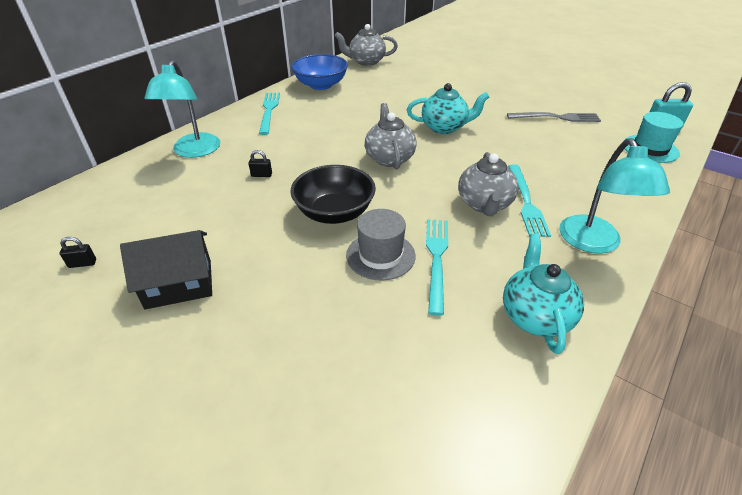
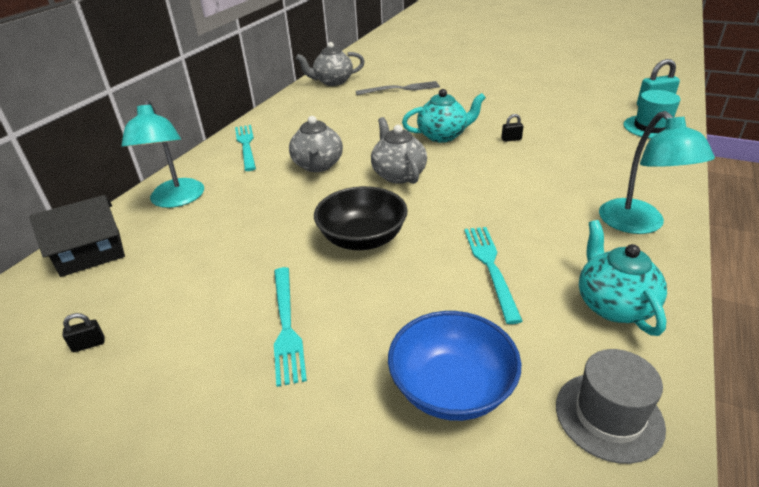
camera: 10 degrees left, 5 degrees down
(179, 284) = (216, 345): black house -> black house (91, 253)
(261, 175) = (265, 213): black padlock -> black padlock (511, 139)
(321, 85) = (293, 111): blue bowl -> blue bowl (451, 388)
(380, 255) = (430, 274): grey hat -> grey hat (609, 416)
(484, 204) = (516, 205): grey teapot -> grey teapot (318, 165)
(526, 202) = (556, 196): turquoise fork -> turquoise fork (286, 326)
(556, 117) = (550, 111): grey fork -> grey fork (401, 89)

